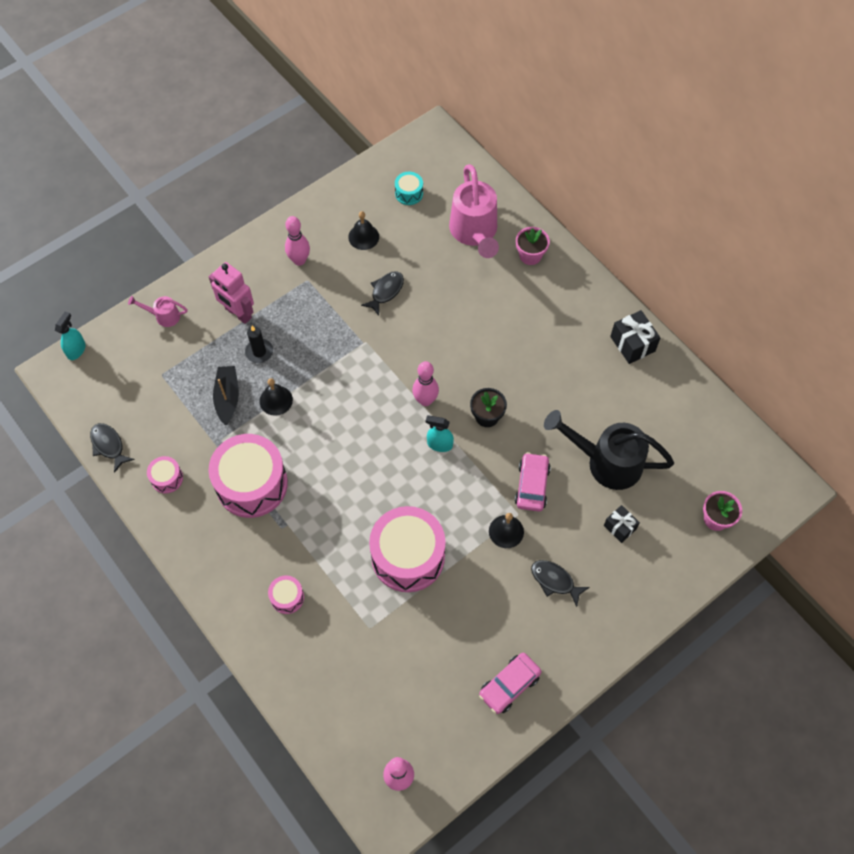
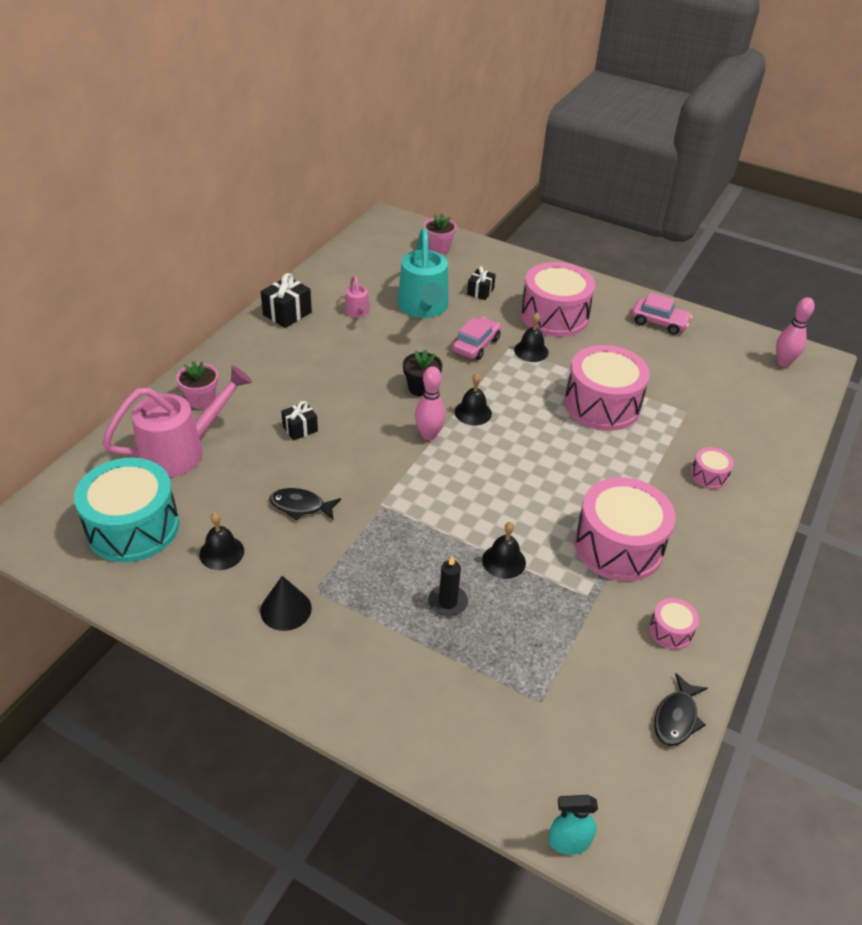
camera: 115 degrees left, 20 degrees down
(164, 316) = (450, 741): pink watering can -> pink watering can (358, 313)
(227, 398) = (529, 611): black boat -> none
(238, 313) = (402, 648): pink robot -> none
(299, 260) = (286, 609): pink bowling pin -> black cone
(409, 193) = (133, 527): turquoise drum -> turquoise drum, size x2.23
(439, 444) = (473, 412): turquoise spray bottle -> black bell
(469, 313) = (300, 429): none -> black gift
(532, 485) = (476, 345): pink car -> pink car turned 135 degrees clockwise
(555, 581) = (554, 316): black fish -> pink drum
(607, 462) = (423, 308): black watering can -> turquoise watering can

